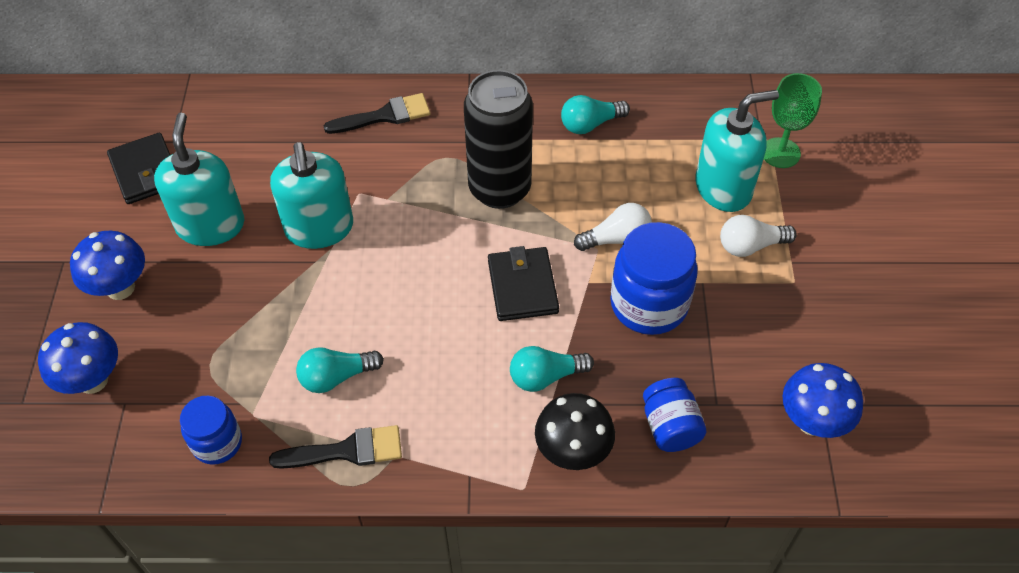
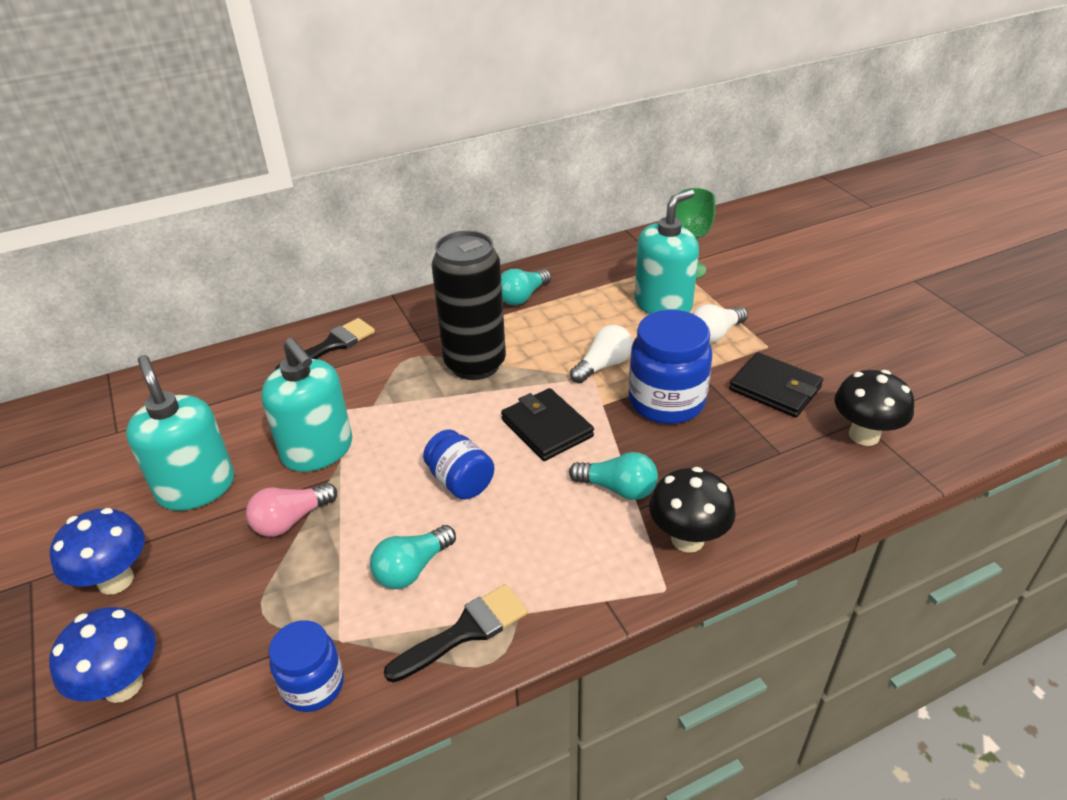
camera: 25 degrees left, 15 degrees down
(146, 171) = (96, 466): black wallet -> black wallet (775, 388)
(267, 289) = (291, 520): none -> pink light bulb
(545, 376) = (618, 488): turquoise light bulb -> turquoise light bulb turned 120 degrees counterclockwise
(670, 427) = (755, 484): blue jar -> blue jar (460, 481)
(812, 421) = (864, 435): blue mushroom -> black mushroom

